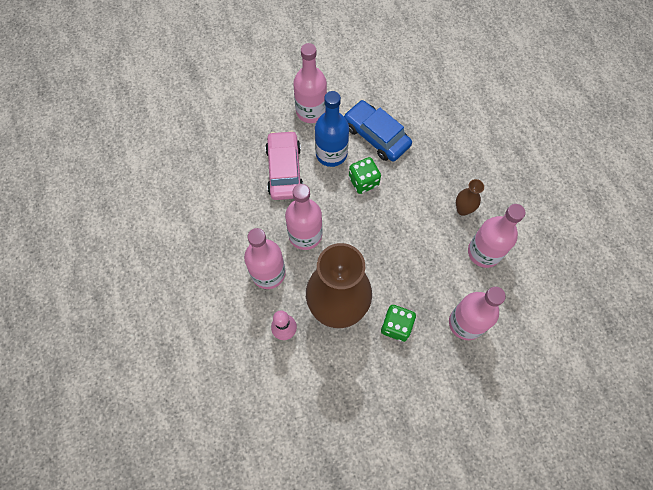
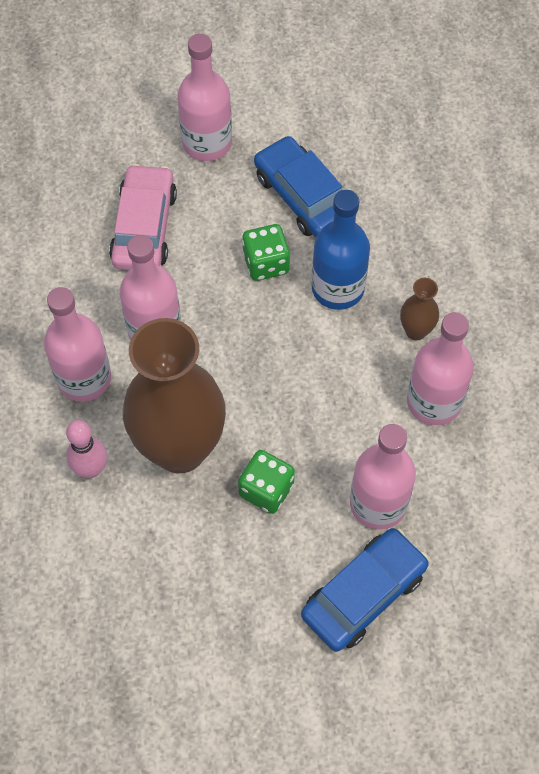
camera: 10 degrees right, 5 degrees down
(331, 154) = (224, 213): blue bottle -> blue bottle (338, 288)
(470, 383) = (364, 594): none -> blue car

